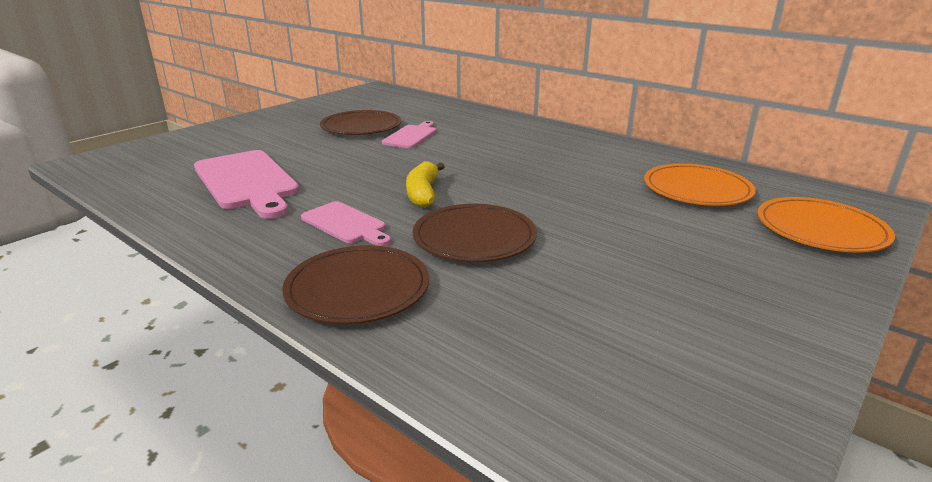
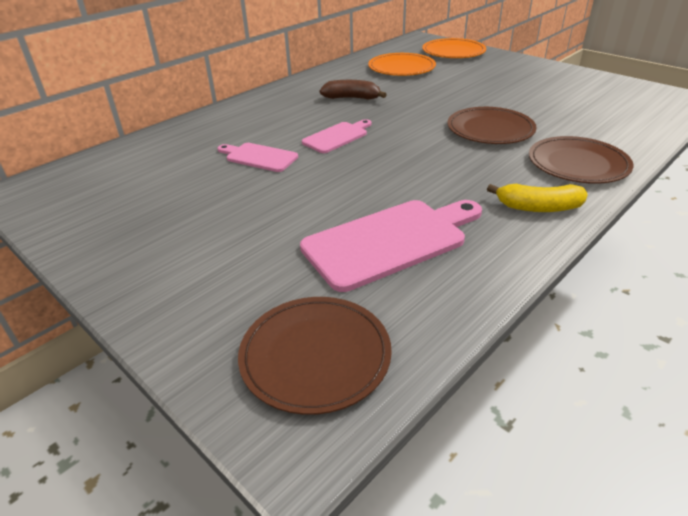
camera: 85 degrees left, 10 degrees up
(346, 224) = (482, 175): pink cutting board -> pink cutting board (337, 137)
(361, 127) = (210, 188): brown plate -> brown plate (315, 356)
(423, 193) = (415, 147): yellow banana -> yellow banana (538, 207)
(563, 164) = (352, 98): none -> brown banana

